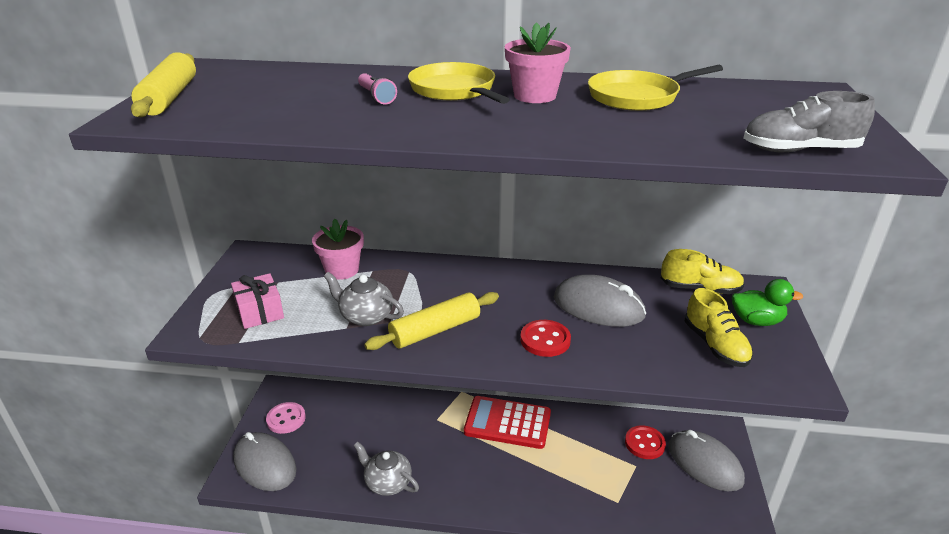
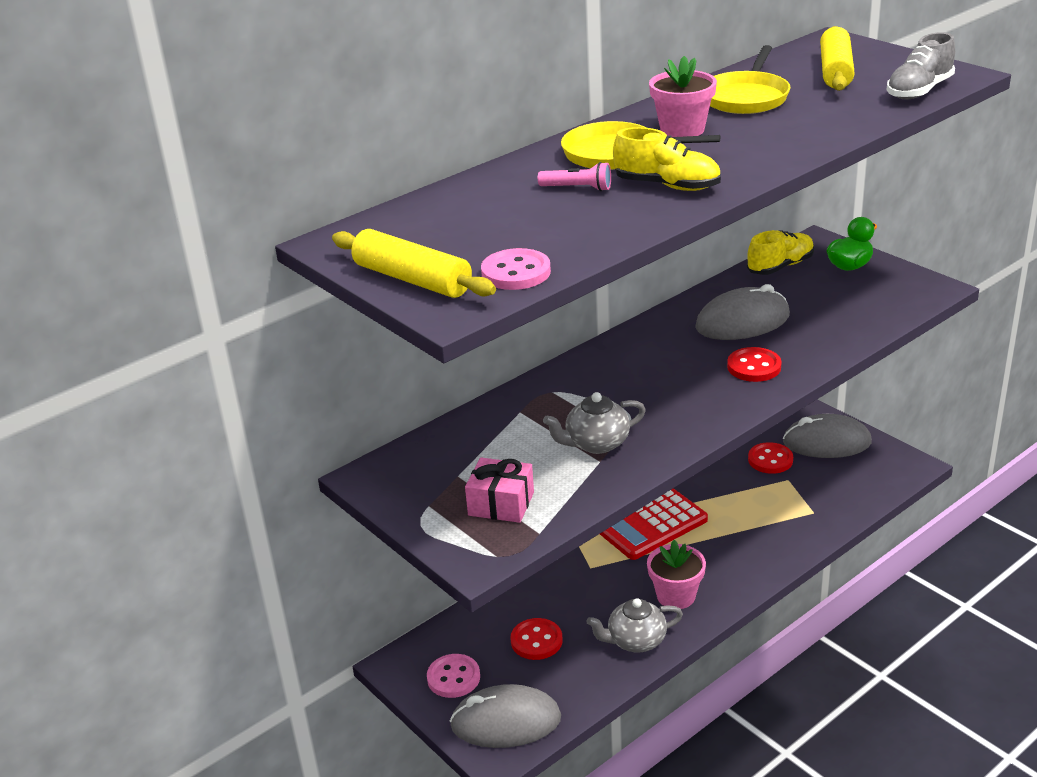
camera: 45 degrees left, 0 degrees up
(207, 119) = (516, 272): none -> pink button
(342, 270) = (492, 429): pink flower pot -> pink flower pot (676, 596)
(347, 435) = (536, 641): none -> red button
(435, 330) = (668, 414): yellow rolling pin -> yellow rolling pin (835, 71)
(715, 345) = (855, 298): yellow shoe -> yellow shoe (667, 186)

